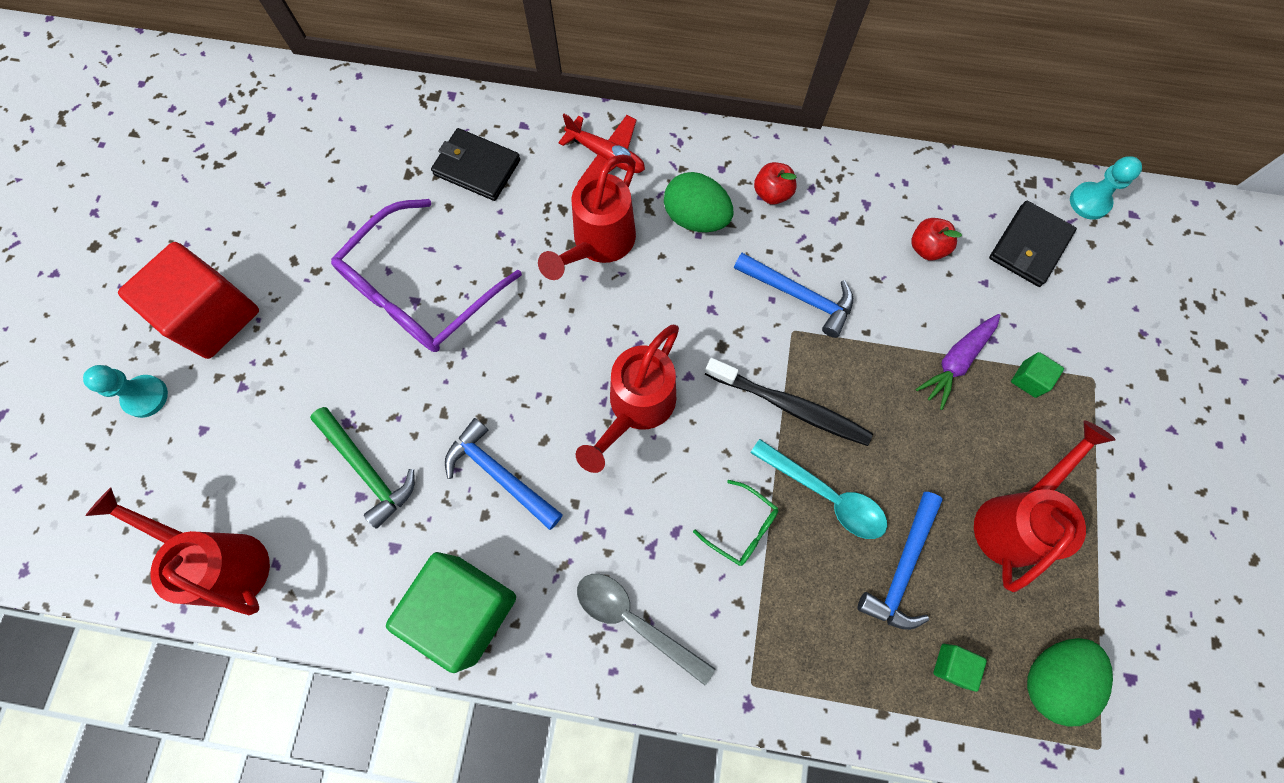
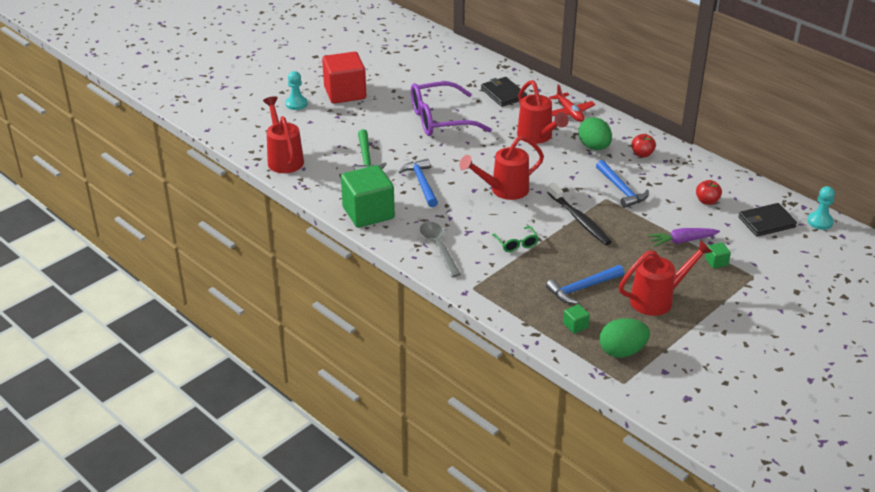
camera: 35 degrees right, 35 degrees down
(598, 244) = (537, 137): red watering can -> red watering can turned 90 degrees counterclockwise
(826, 495) = (568, 252): turquoise spoon -> none

